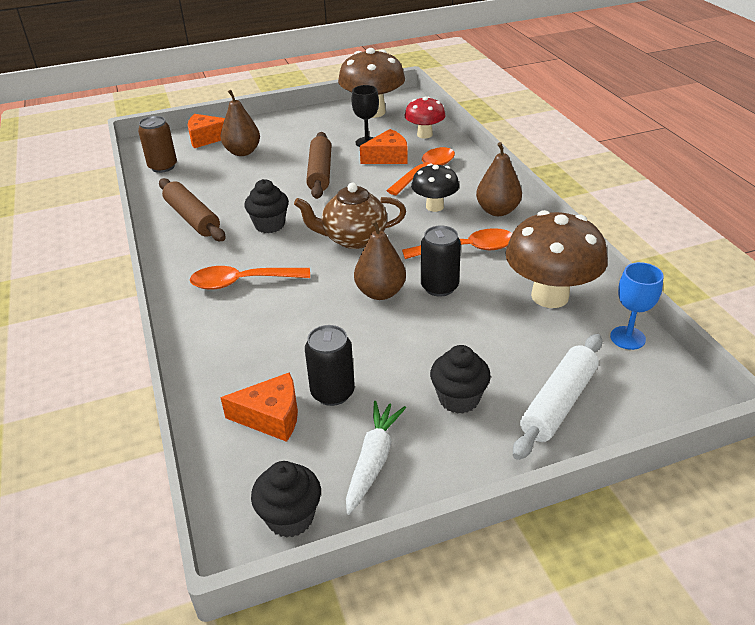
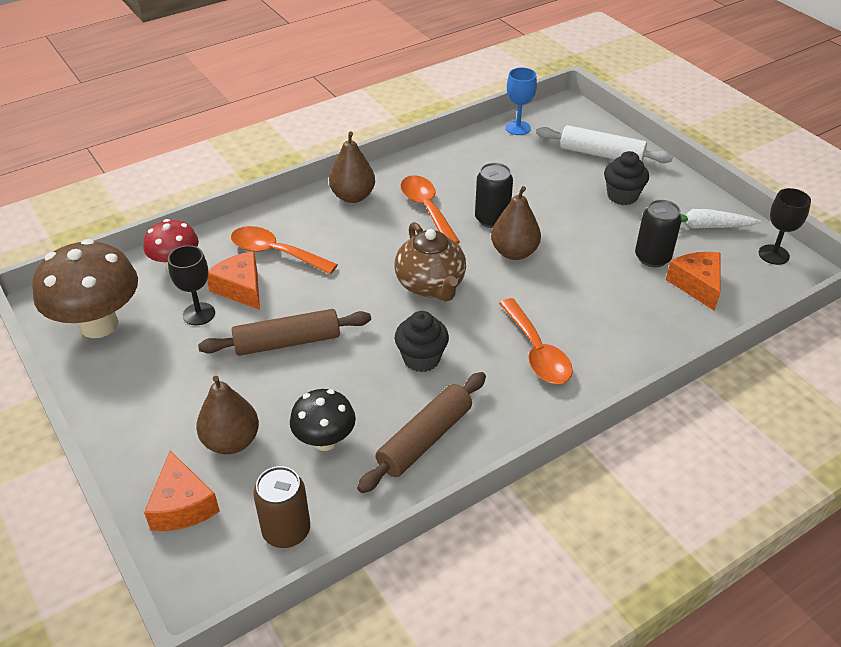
camera: 105 degrees left, 5 degrees up
(290, 517) = (773, 254): black cupcake -> black goblet
(434, 206) = (353, 237): black mushroom -> black mushroom (325, 441)
(550, 296) = (481, 162): brown mushroom -> none

